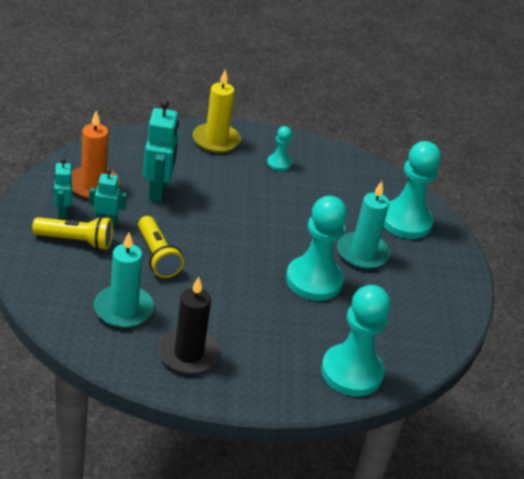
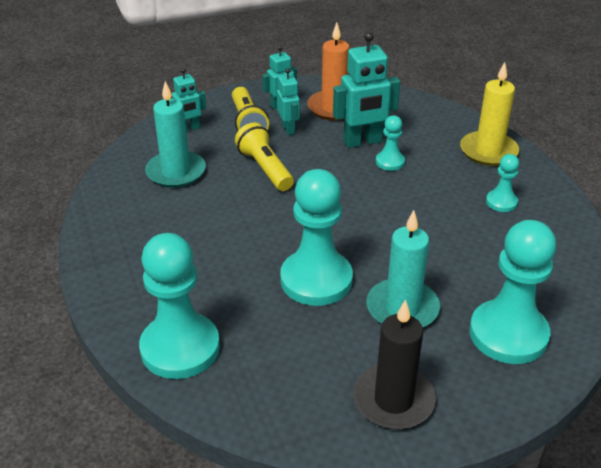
camera: 75 degrees right, 0 degrees up
(56, 279) = (189, 129): none -> turquoise robot
(157, 256) = (265, 169): yellow flashlight -> yellow flashlight turned 105 degrees clockwise
(188, 354) = (139, 224): black candle -> black candle (393, 400)
(195, 190) = (390, 162): none -> turquoise pawn

